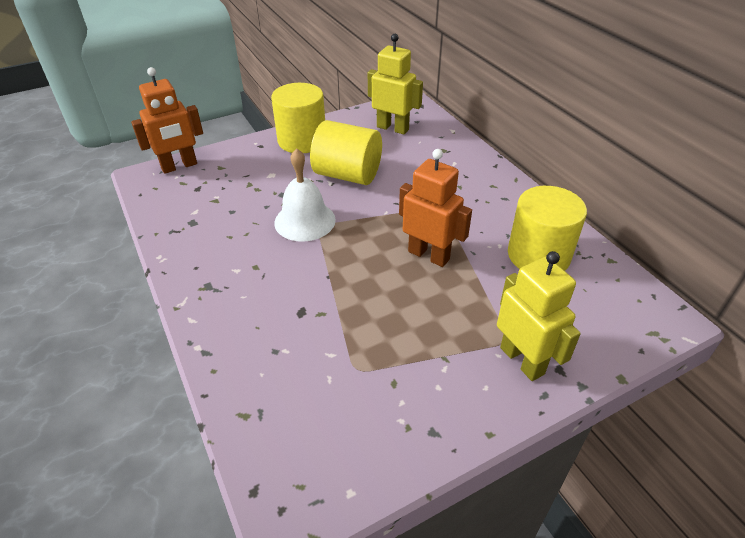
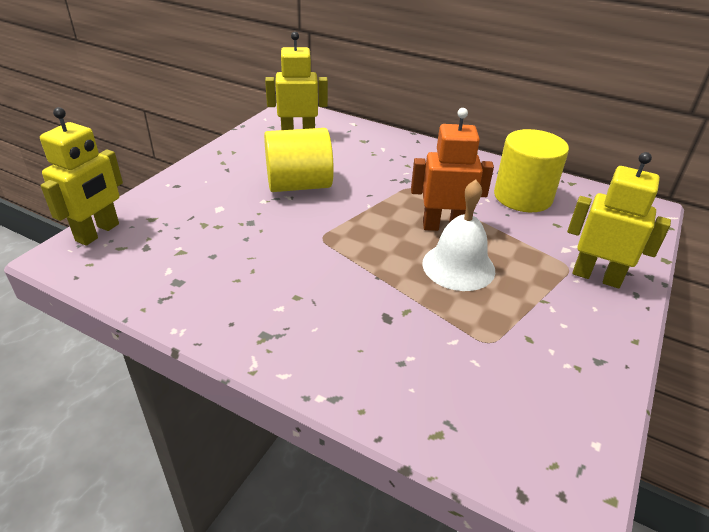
camera: 35 degrees left, 5 degrees down
(179, 166) = (98, 232): orange robot -> yellow robot
(302, 140) = (218, 168): yellow cylinder -> none
(305, 221) = (301, 238): white bell -> white bell (458, 266)

